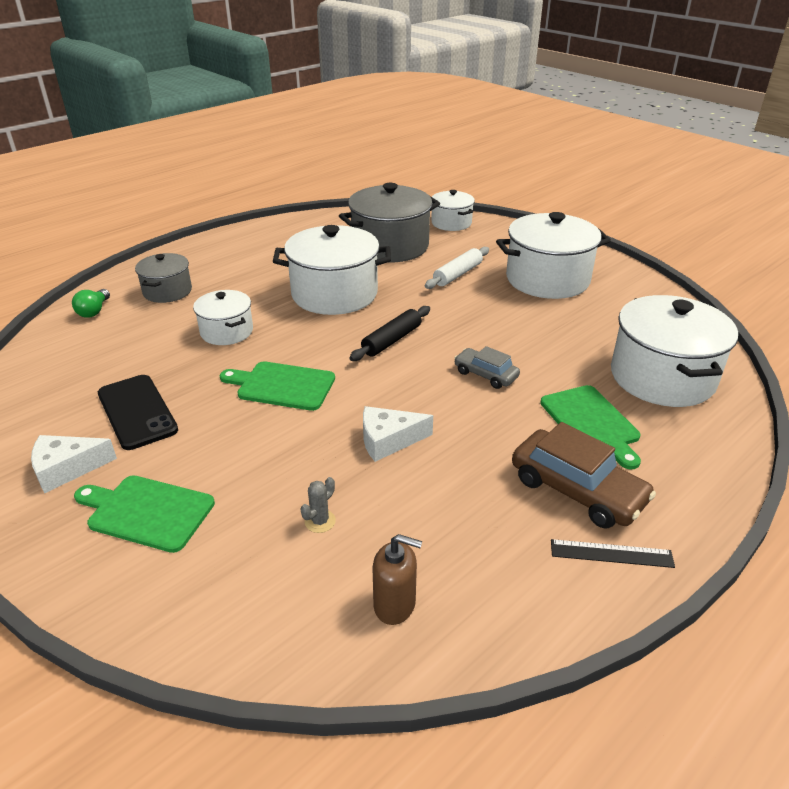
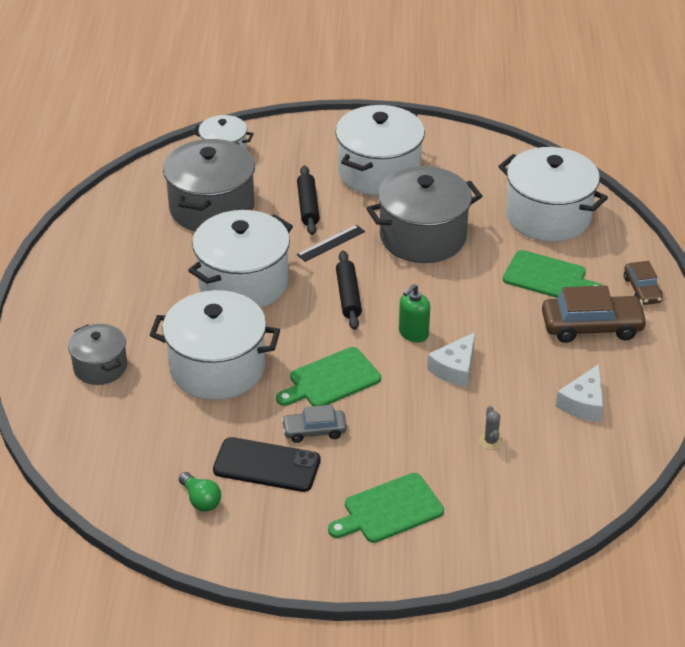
camera: 45 degrees left, 5 degrees up
(67, 469) = (293, 528): white cheese -> white cheese (583, 403)
(94, 311) = (72, 424): green light bulb -> green light bulb (201, 500)
(226, 332) = (217, 368): white pot -> white pot, size x1.78
(395, 605) = (587, 451): brown soap dispenser -> none
(398, 393) = (413, 333): none -> green soap dispenser
(457, 274) = (308, 206): white rolling pin -> black rolling pin
(485, 374) = (446, 283): grey car -> grey car (314, 431)
(517, 334) = (423, 237): none -> grey pot
(611, 554) = (647, 351): black ruler -> black ruler (331, 243)
(686, 492) = (642, 290): none -> brown car

